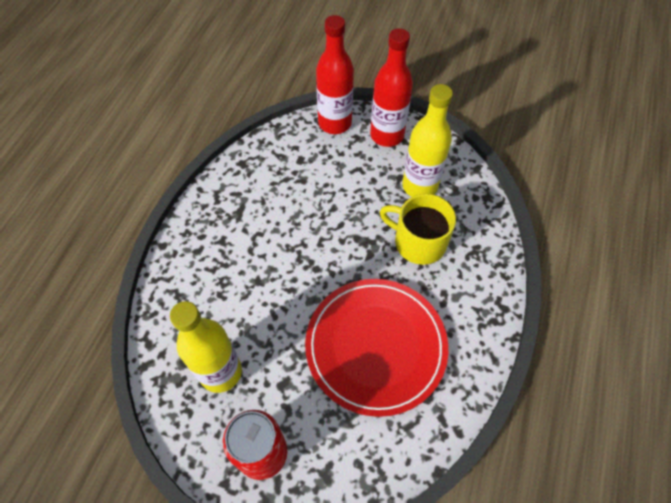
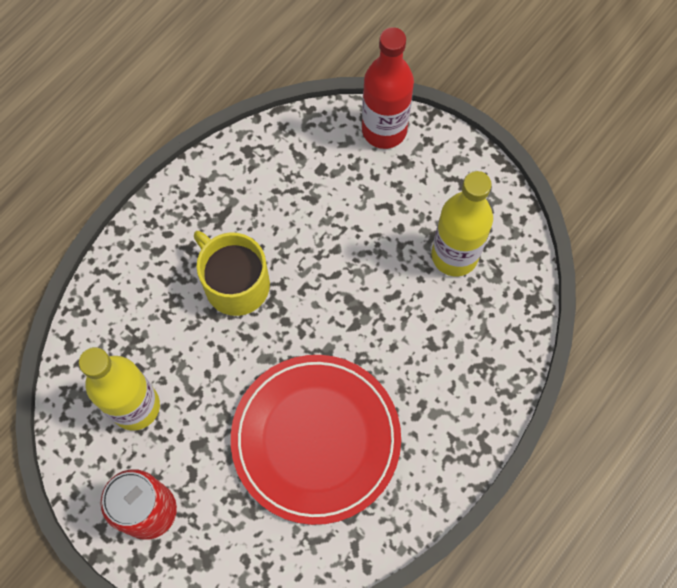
camera: 20 degrees right, 10 degrees up
(387, 135) = (444, 170): red bottle -> none
(418, 242) = (420, 329): yellow mug -> yellow mug (235, 284)

